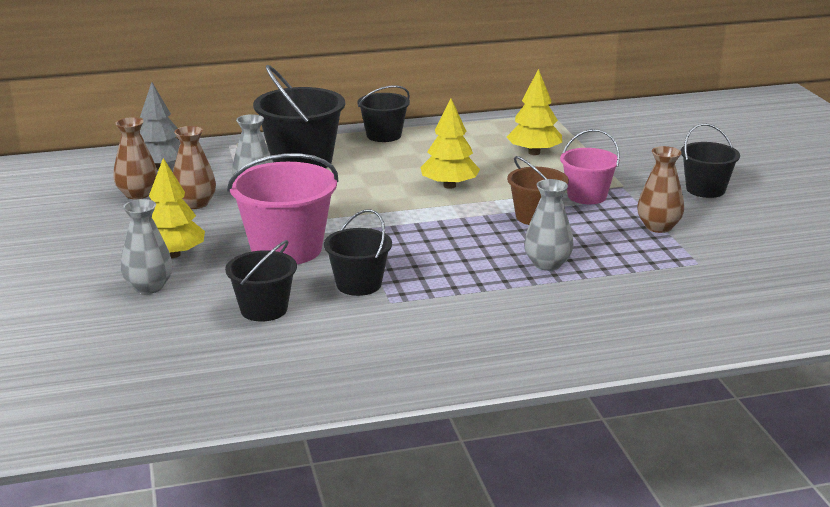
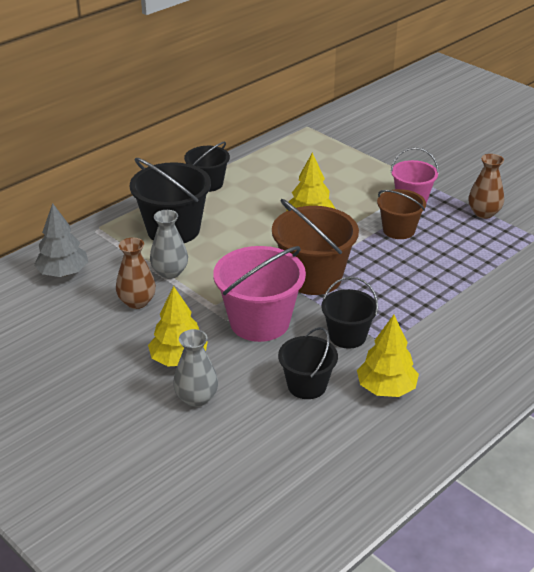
camera: 30 degrees left, 10 degrees up
(137, 194) = (76, 308): brown vase -> none
(388, 230) = (313, 277): none -> brown bucket
(534, 152) = (335, 168): yellow tree -> yellow tree (386, 388)
(547, 264) = (450, 271): grey vase -> none
(705, 189) = (478, 169): black bucket -> none

